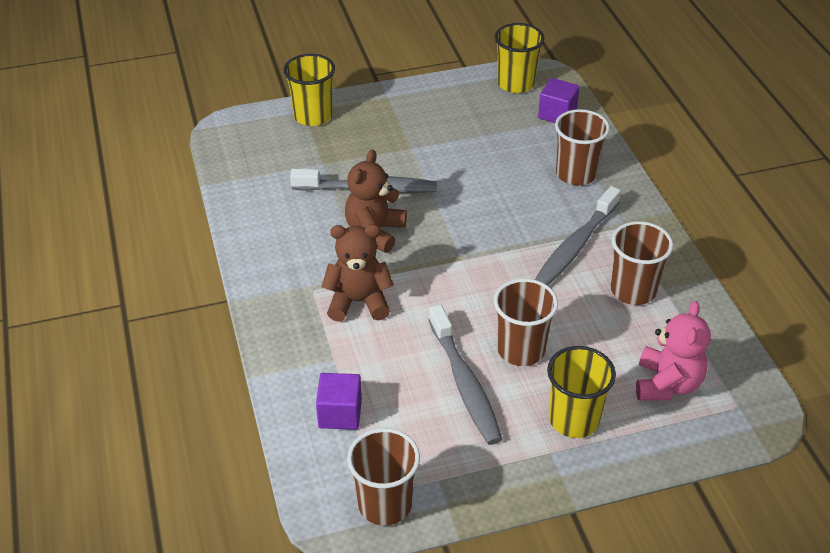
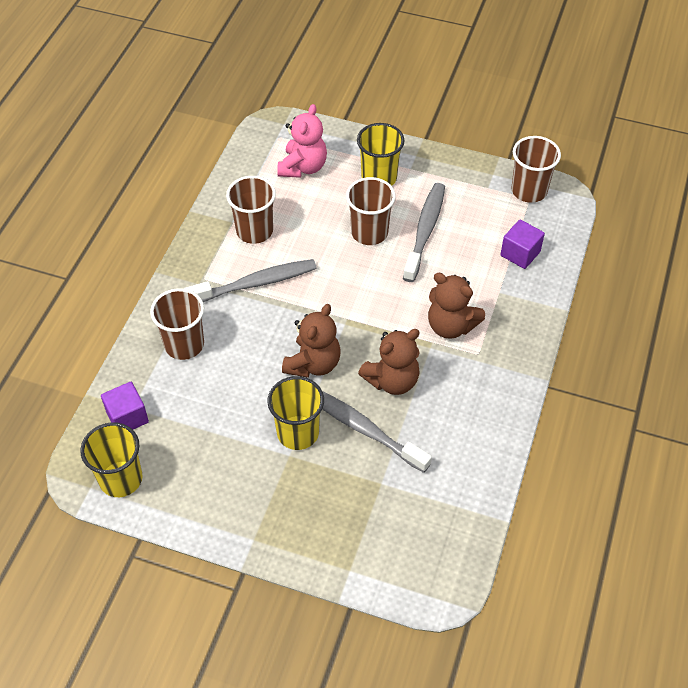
camera: 145 degrees left, 10 degrees up
(312, 116) = (346, 556): yellow cup -> yellow cup (298, 433)
(455, 212) = (313, 364): none -> brown teddy bear
(667, 384) = (303, 167): pink teddy bear -> pink teddy bear turned 150 degrees clockwise

